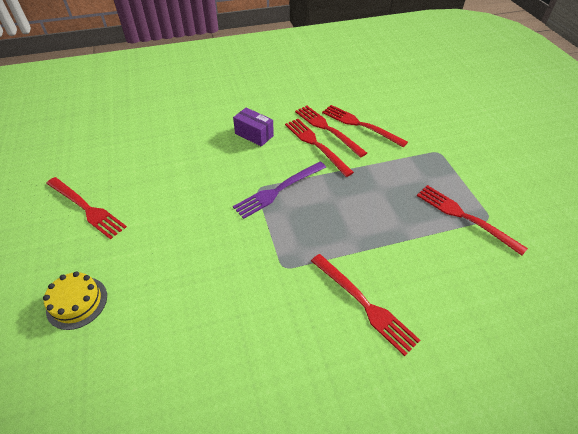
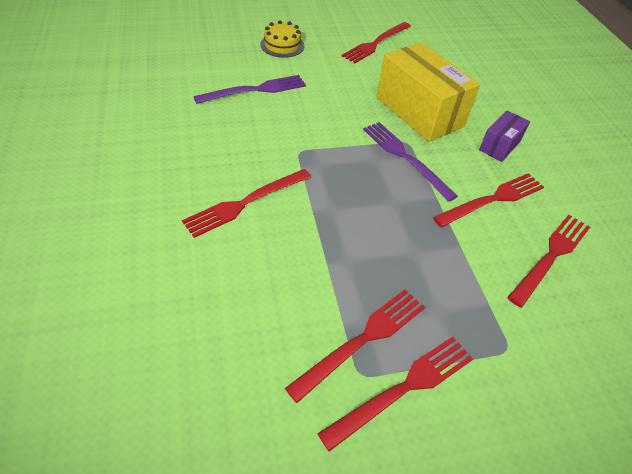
camera: 90 degrees right, 0 degrees up
(179, 321) = (255, 90): none -> purple fork
(212, 178) = (419, 112): none -> yellow box
(327, 129) = (530, 216): red fork -> red fork (404, 388)

